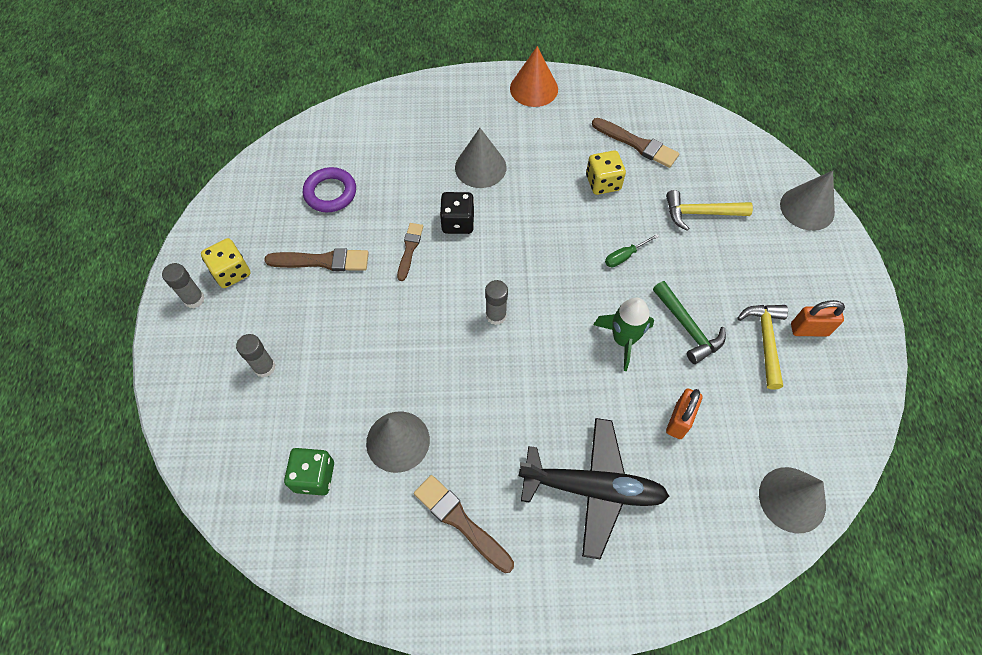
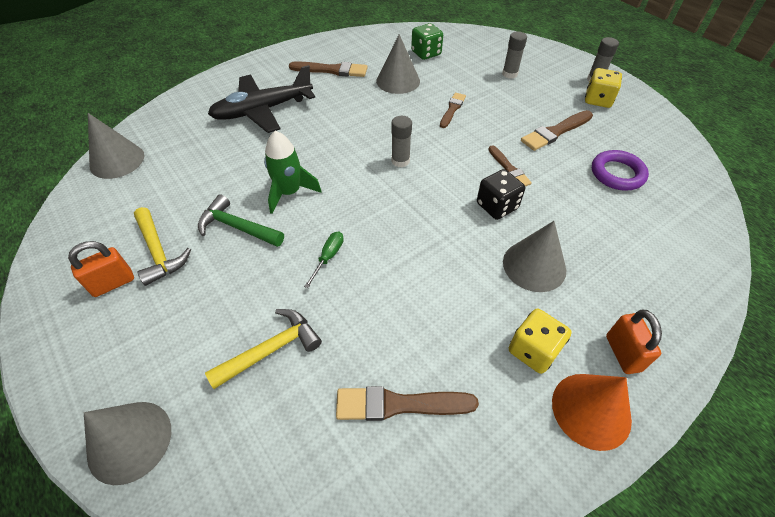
camera: 145 degrees right, 10 degrees down
(384, 352) = (452, 109): none -> brown brush
(603, 183) = (402, 322): yellow dice -> yellow dice (533, 350)
(679, 420) = (219, 165): orange padlock -> orange padlock (622, 353)

